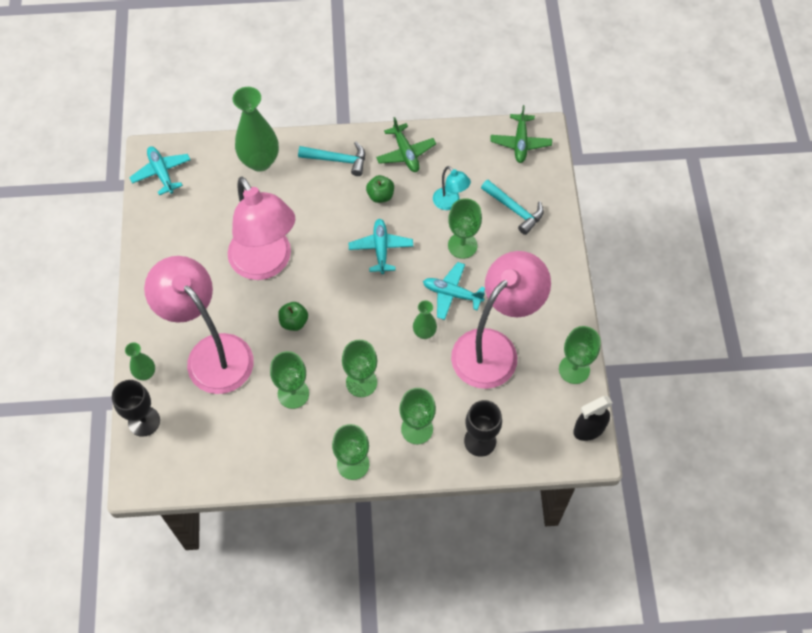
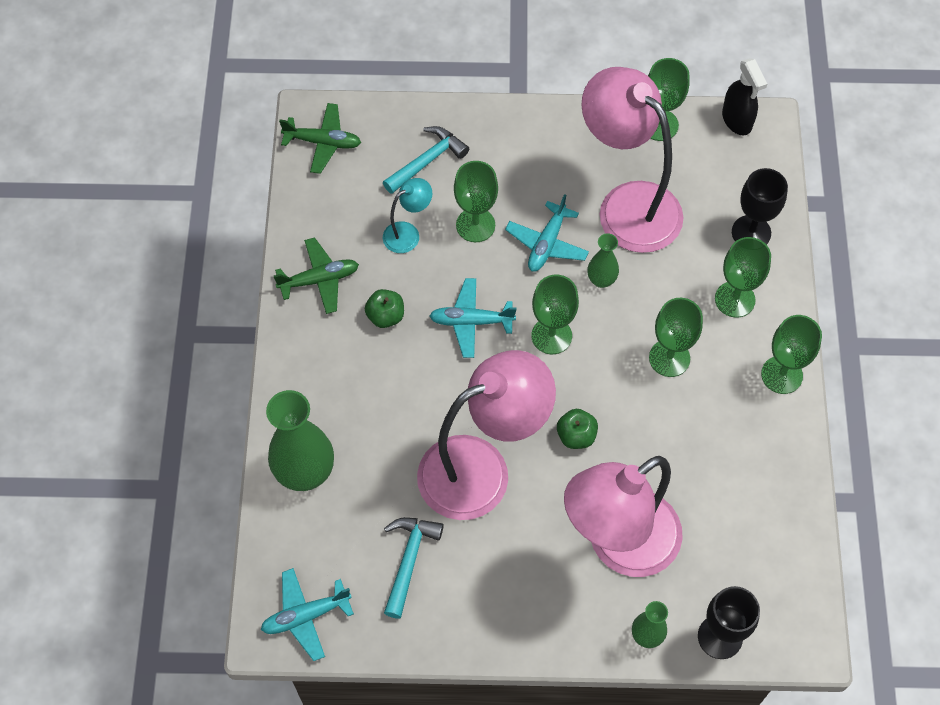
camera: 85 degrees left, 0 degrees up
(293, 394) = (683, 441): green goblet -> green goblet (551, 336)
(338, 160) = (318, 367): turquoise hammer -> turquoise hammer (409, 560)

